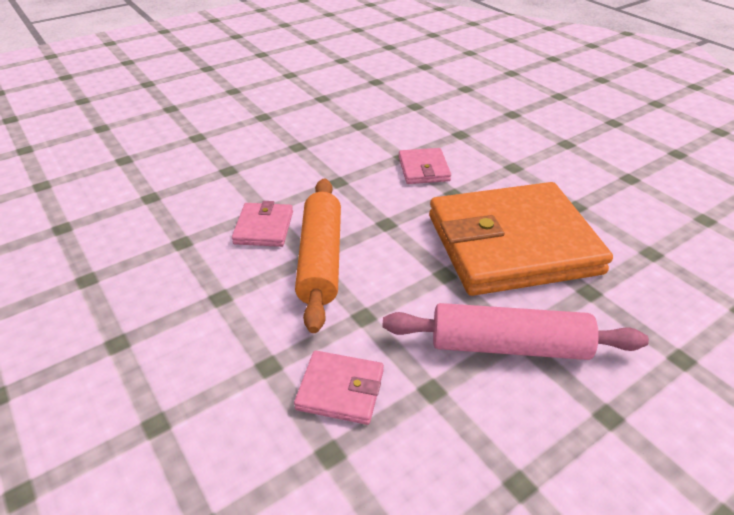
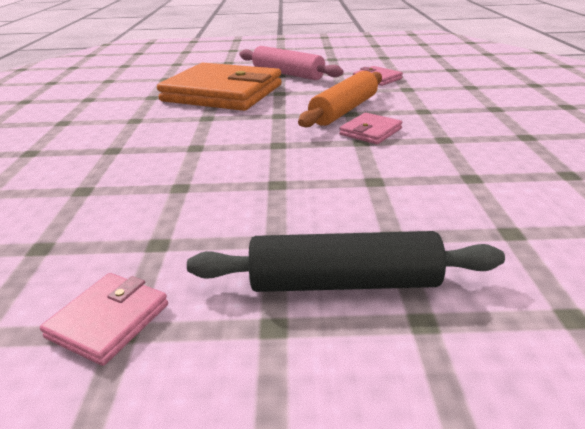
camera: 145 degrees left, 10 degrees down
(213, 110) = (343, 282): none -> black rolling pin
(423, 169) = (198, 134): pink wallet -> pink wallet (109, 321)

